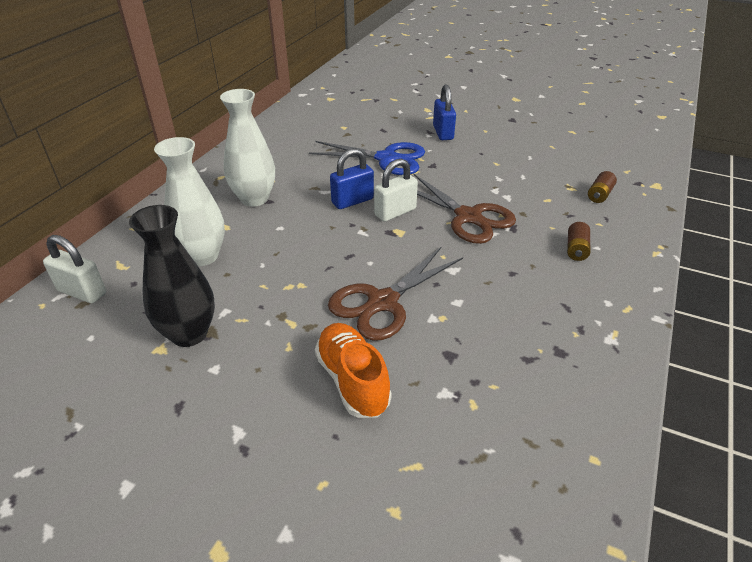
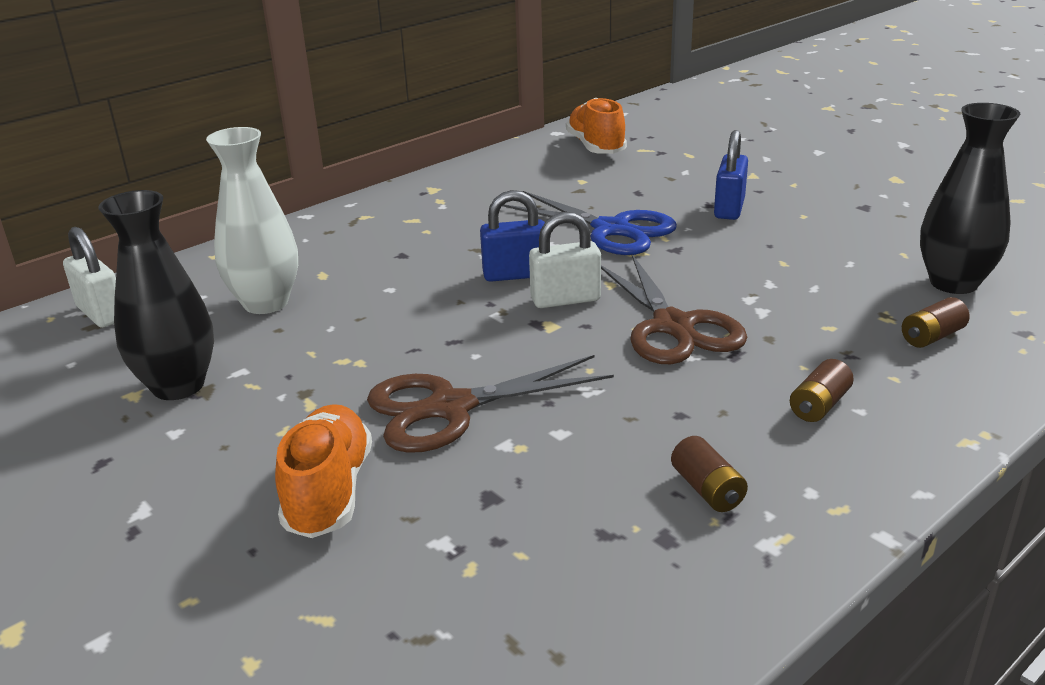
camera: 25 degrees right, 10 degrees down
(254, 199) = (385, 249): white vase -> none
(335, 101) = (596, 147): none -> orange shoe
(559, 316) = (707, 489): none -> brown battery
(587, 160) = (953, 283): none -> black vase

